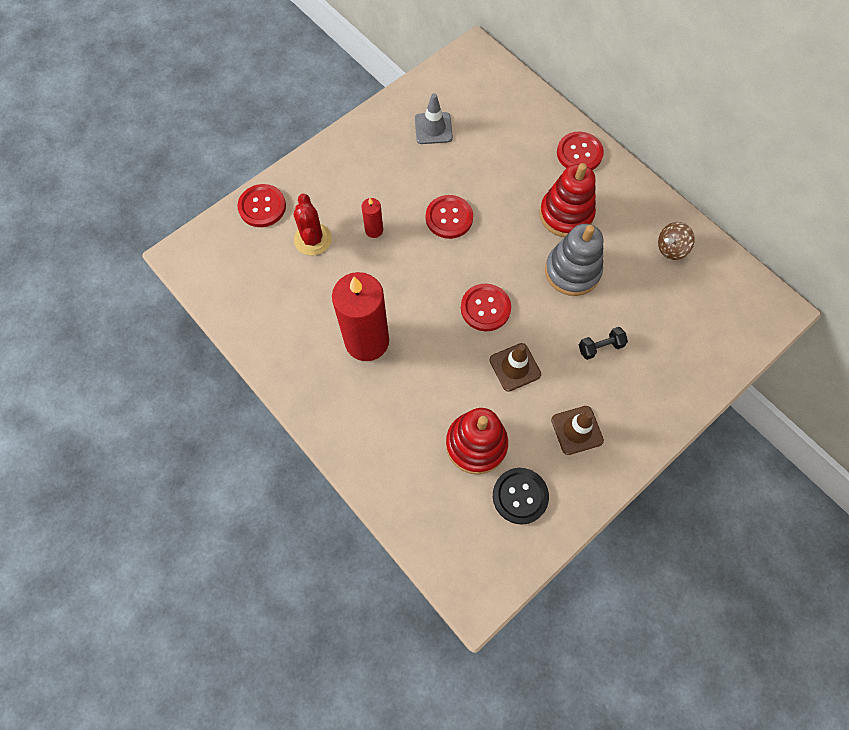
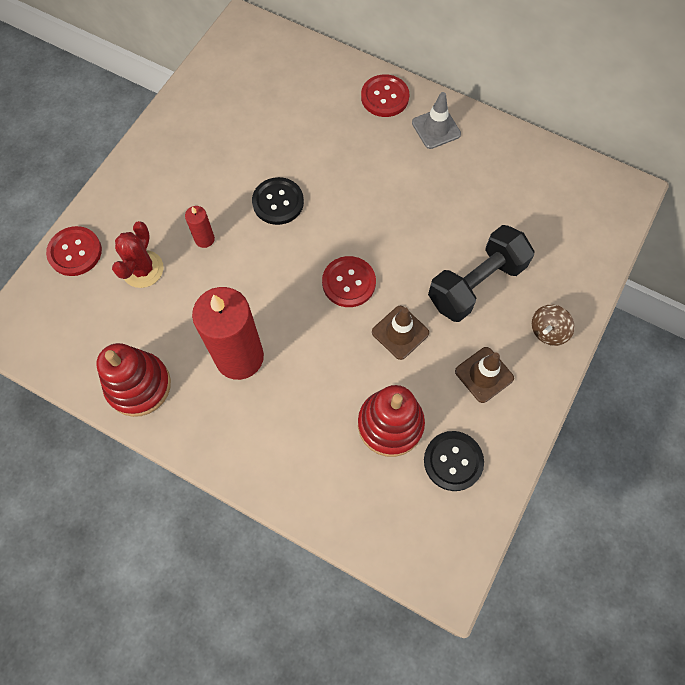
camera: 20 degrees left, 0 degrees up
(313, 239) = (143, 269): red cactus -> red cactus turned 45 degrees clockwise
(433, 128) = (228, 115): grey traffic cone -> grey traffic cone (436, 128)
(449, 218) = (278, 202): red button -> black button
(566, 214) = (394, 162): red stacking toy -> red stacking toy (139, 385)
(572, 271) = (421, 217): grey stacking toy -> none
(600, 347) = (476, 284): black dumbbell -> black dumbbell, size x2.21
(671, 248) = (507, 164): brown spinning top -> brown spinning top (548, 331)

